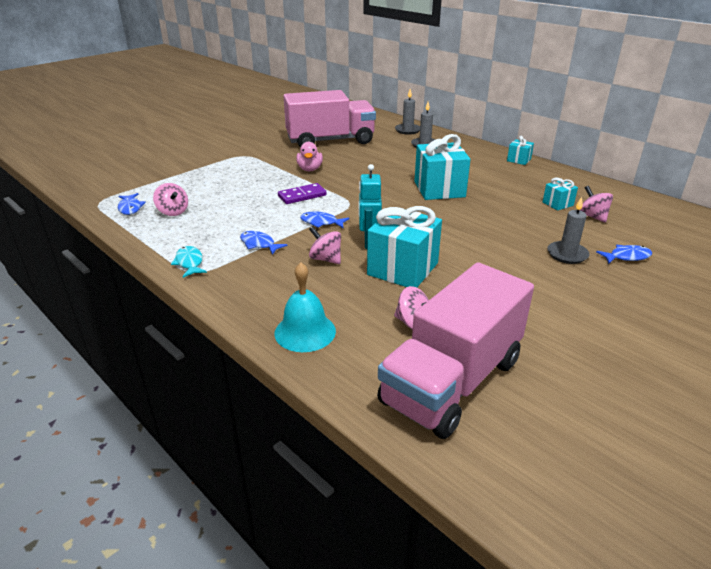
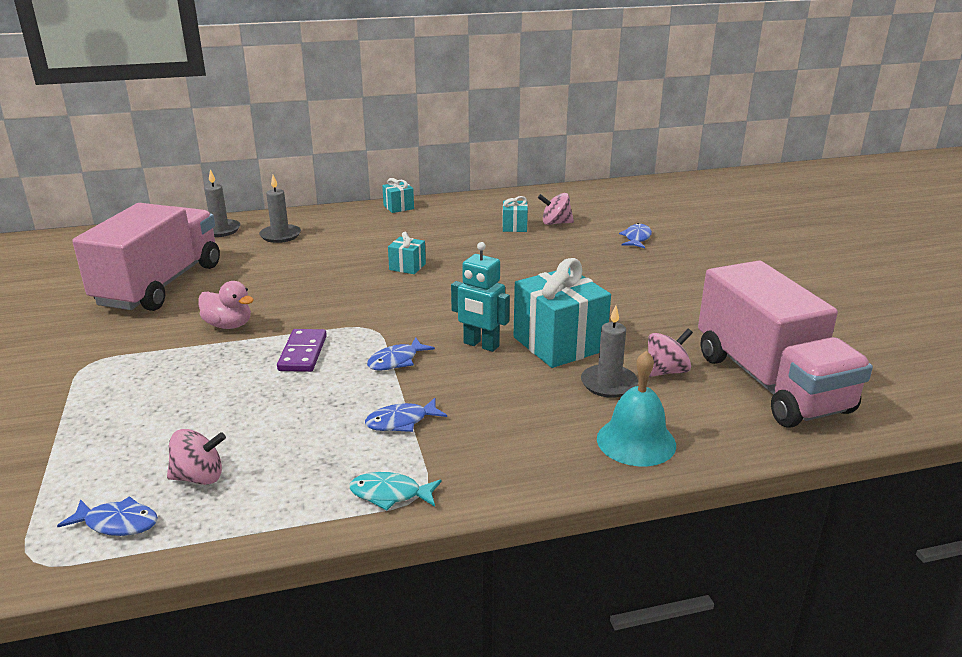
camera: 60 degrees left, 5 degrees down
(325, 259) = (491, 384): pink spinning top -> none
(439, 189) = (407, 267): turquoise gift -> turquoise gift, size x0.48
(567, 254) = (609, 258): grey candle -> grey candle (608, 384)

